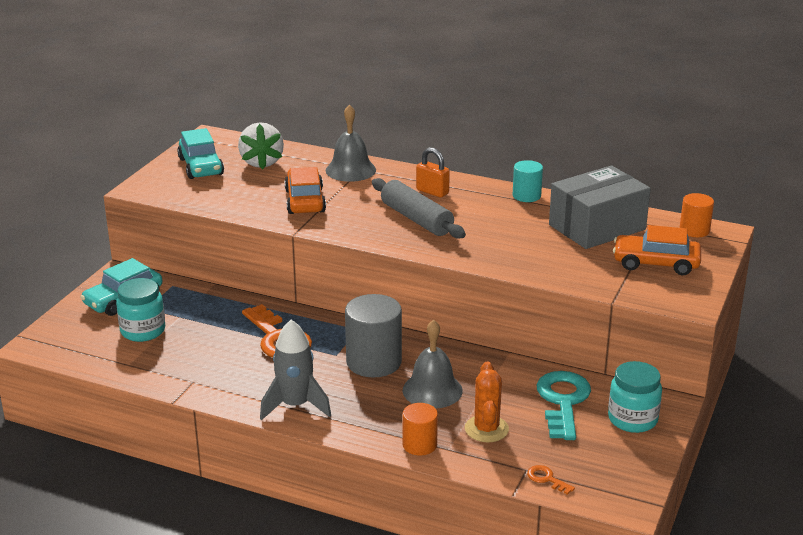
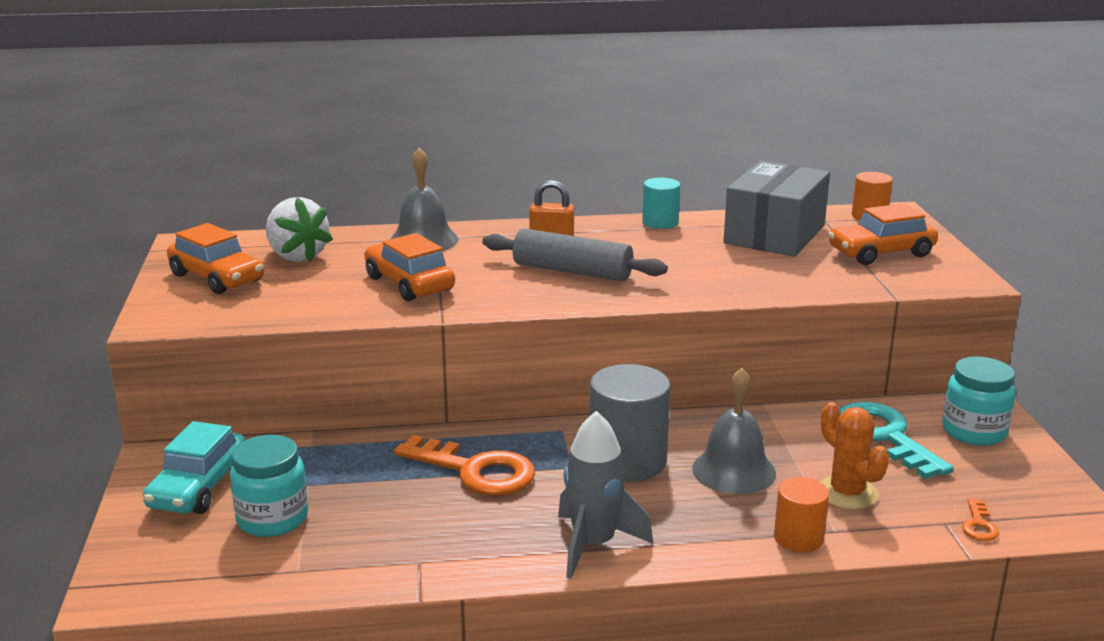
camera: 30 degrees left, 5 degrees down
(201, 167) = (217, 278): turquoise car -> orange car
(546, 479) = (979, 525): orange key -> orange key turned 90 degrees counterclockwise

